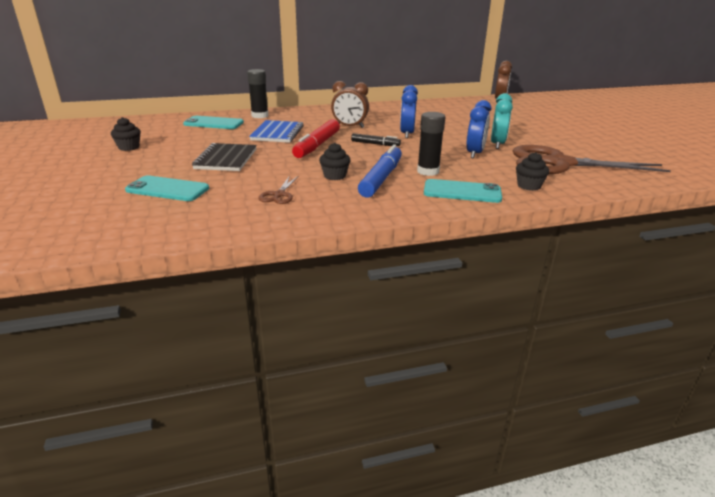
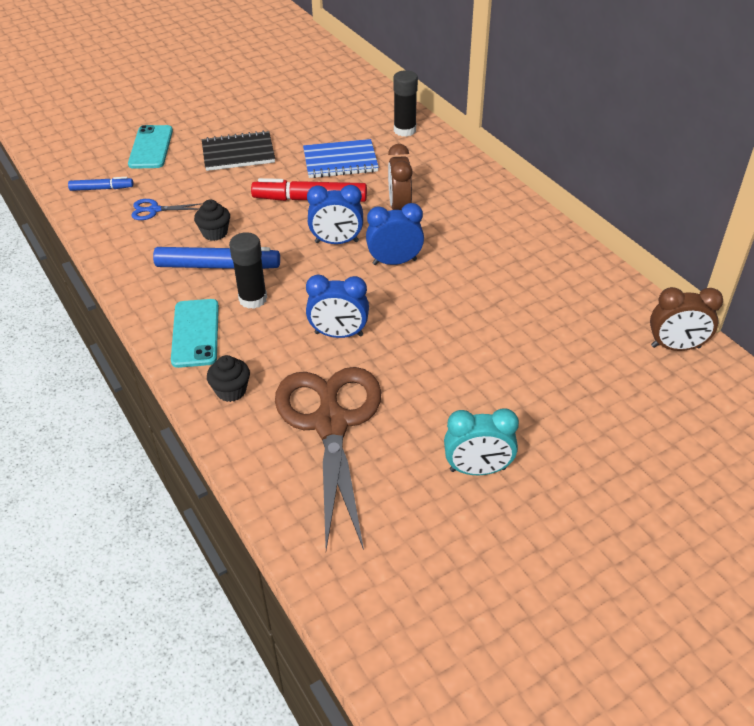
camera: 75 degrees right, 15 degrees up
(129, 147) = (249, 90): black cupcake -> none
(213, 123) = (353, 110): turquoise phone -> none
(215, 215) = (102, 189): none -> blue marker
(279, 195) = (154, 210): brown scissors -> blue scissors
(375, 144) = (336, 242): black marker -> blue clock
(497, 144) = (391, 355): turquoise clock -> turquoise clock (477, 469)

